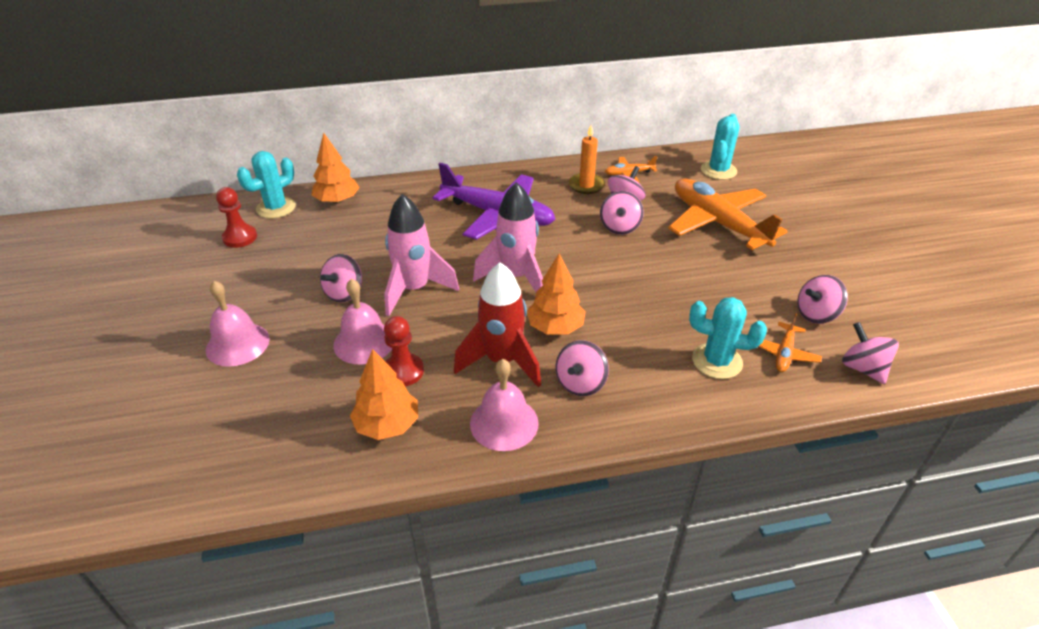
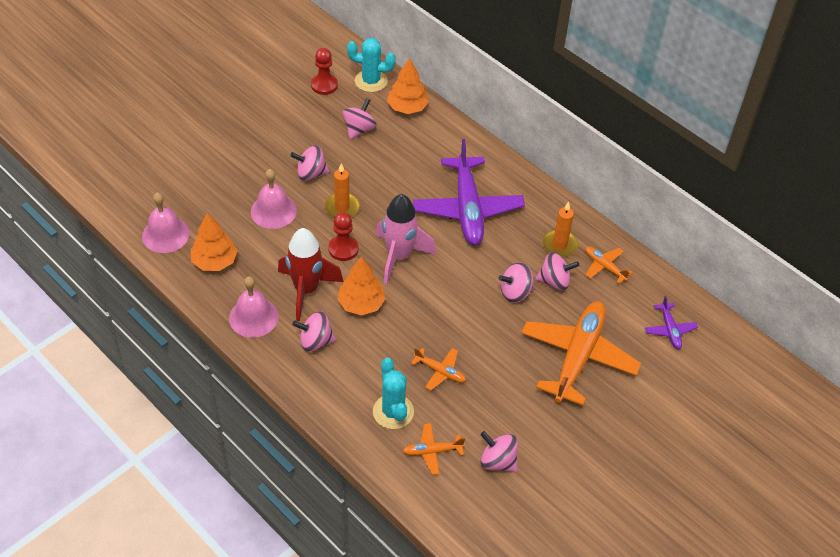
camera: 55 degrees right, 10 degrees up
(237, 344) = (228, 152): pink bell -> pink bell (165, 234)
(403, 371) = (262, 245): red pawn -> red pawn (343, 249)
(414, 290) = (342, 208): pink rocket -> orange candle
(683, 308) = (440, 371): none -> orange plane
(718, 170) = (669, 330): turquoise cactus -> purple plane
(863, 368) = (451, 507): pink spinning top -> pink spinning top (359, 129)

